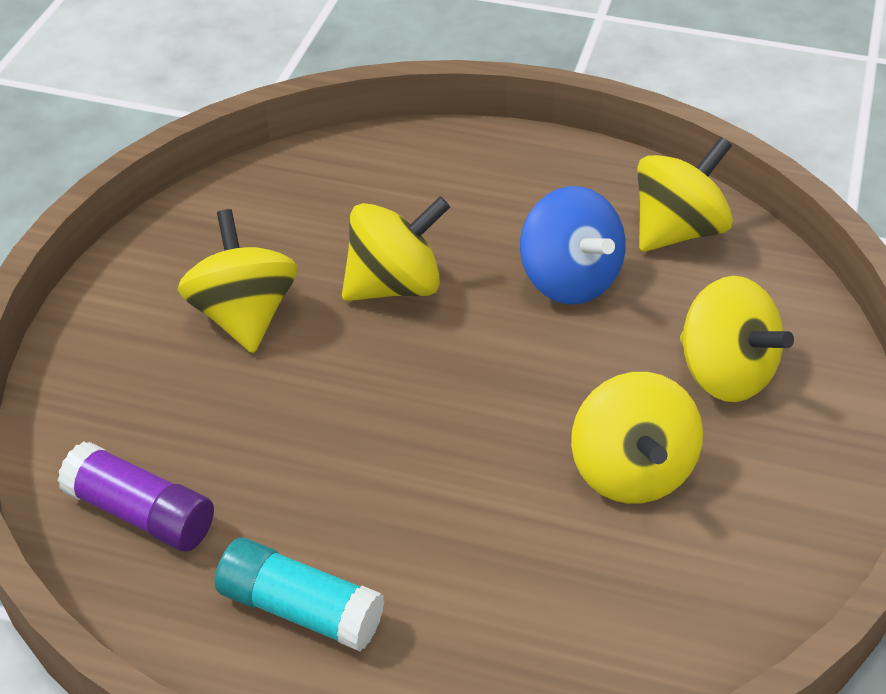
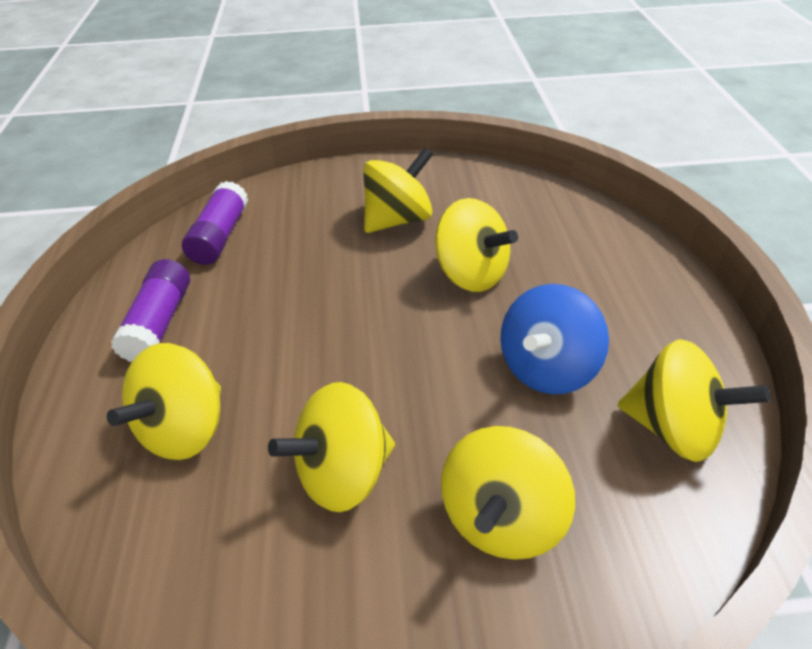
camera: 70 degrees right, 0 degrees up
(300, 610) = (159, 323): turquoise glue stick -> purple glue stick
(509, 601) = (185, 429): none -> yellow spinning top

